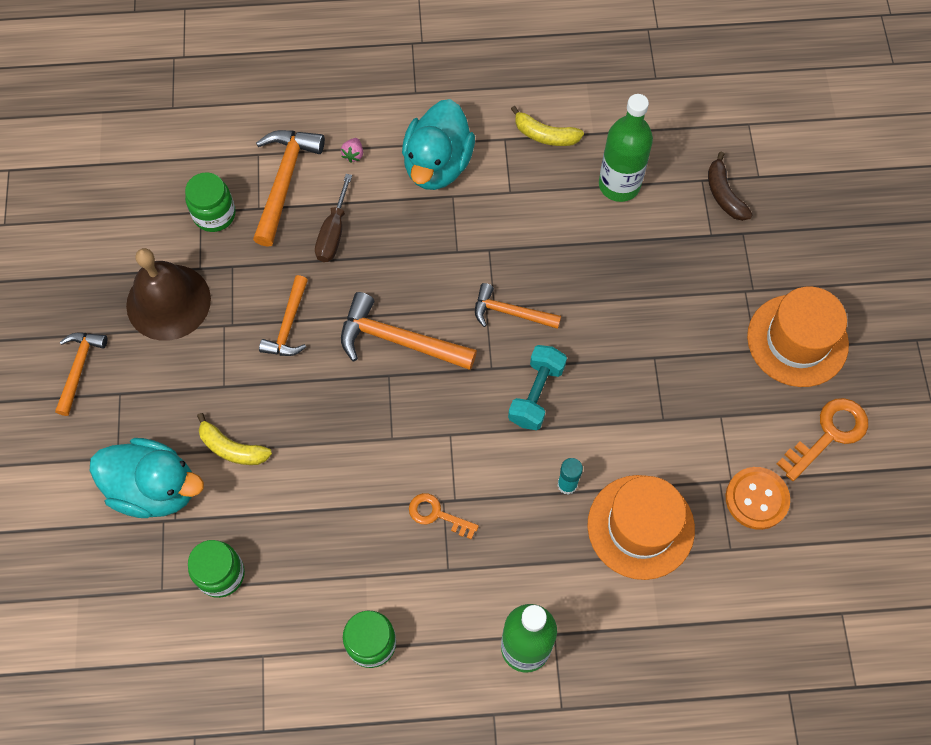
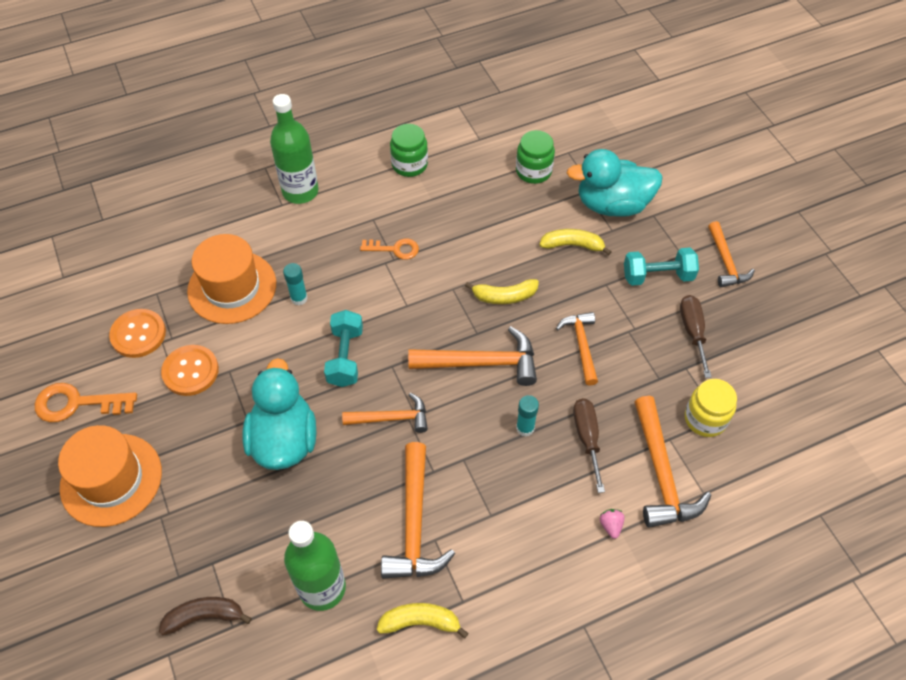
camera: 160 degrees right, 10 degrees down
(163, 377) = (657, 276): none -> turquoise dumbbell
(168, 302) = (692, 332): brown bell -> brown screwdriver
(214, 214) = (705, 419): green jar -> yellow jar
(340, 409) = (504, 296): none -> yellow banana
(386, 261) = (525, 428): none -> turquoise glue stick
(437, 165) = (521, 544): turquoise duck -> turquoise duck (284, 440)
(523, 210) = (414, 523): none -> orange hammer
(704, 432) = (190, 371): none -> orange button
(724, 194) = (205, 616): brown banana -> brown banana turned 60 degrees counterclockwise
(828, 434) = (77, 403): orange key -> orange key turned 60 degrees clockwise

